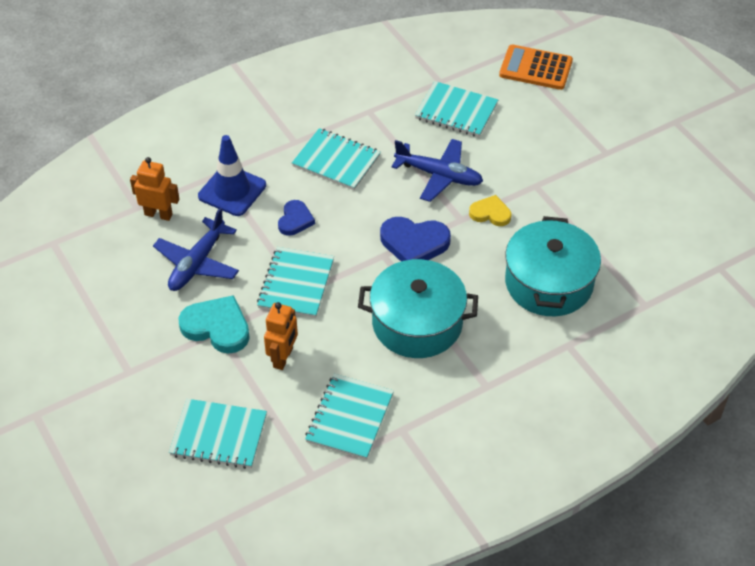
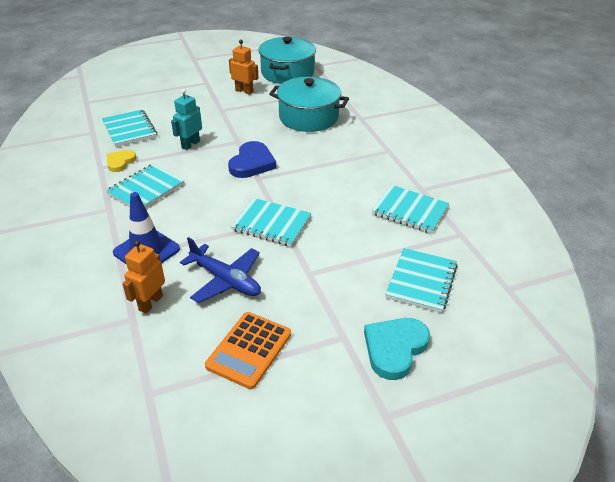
camera: 80 degrees left, 10 degrees down
(217, 327) = (305, 273): turquoise heart -> turquoise heart (395, 348)
(283, 358) = (347, 238): orange robot -> orange robot (244, 91)
(295, 220) = (201, 217): blue heart -> none
(417, 323) = (328, 171): turquoise pot -> turquoise pot (287, 73)
(439, 175) = (190, 144): blue plane -> turquoise robot
(456, 111) = (130, 129): turquoise notebook -> turquoise notebook turned 60 degrees counterclockwise
(490, 213) = (238, 129): yellow heart -> yellow heart (120, 162)
(535, 68) = (110, 94): orange calculator -> orange calculator (249, 350)

